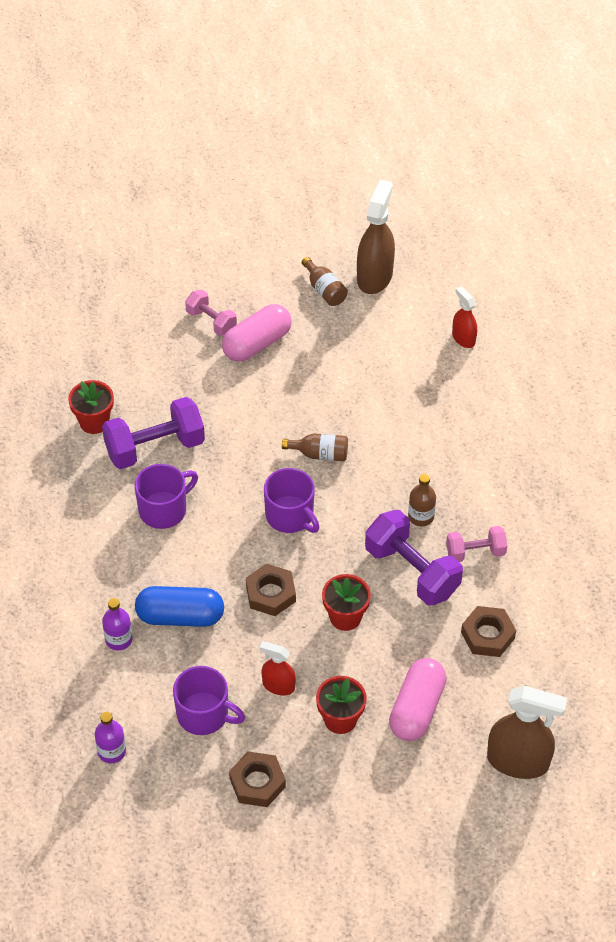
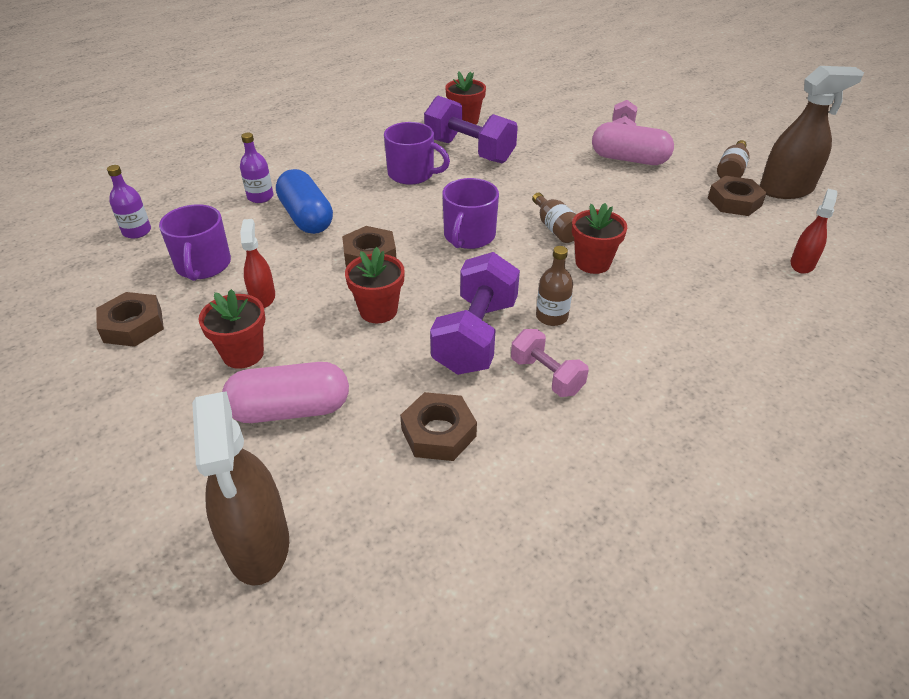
camera: 60 degrees right, 10 degrees down
(366, 320) = (734, 202): none -> brown nut
(379, 457) = (592, 263): none -> red flower pot

